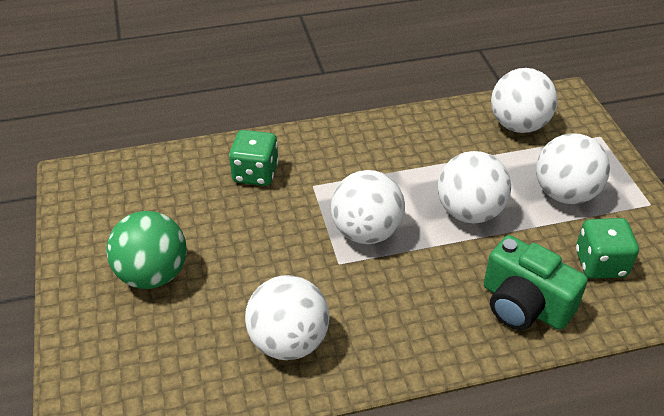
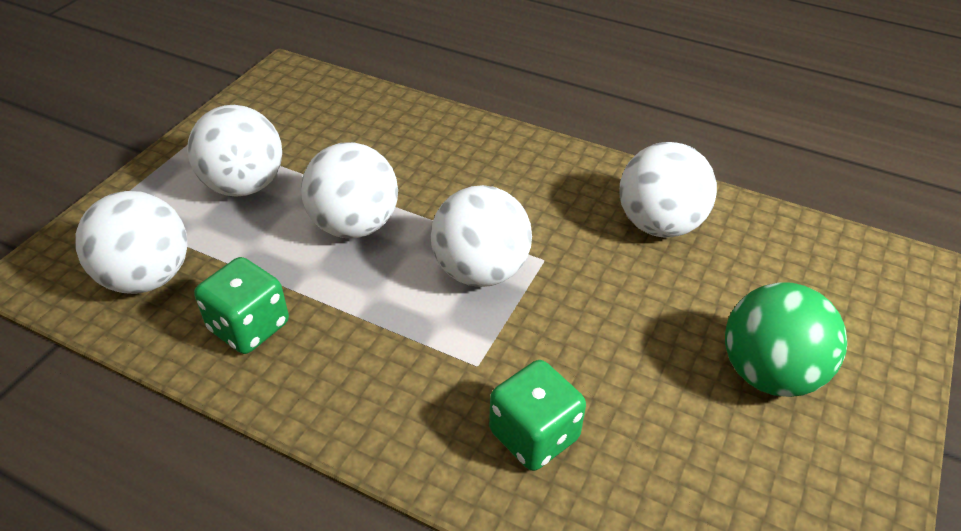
camera: 140 degrees left, 0 degrees up
(524, 305) = (425, 138): green camera -> none
(600, 263) = (321, 127): green dice -> green dice (249, 327)

